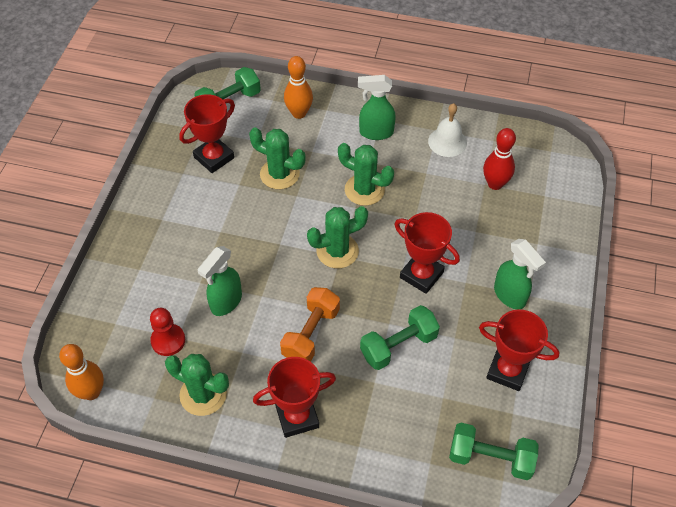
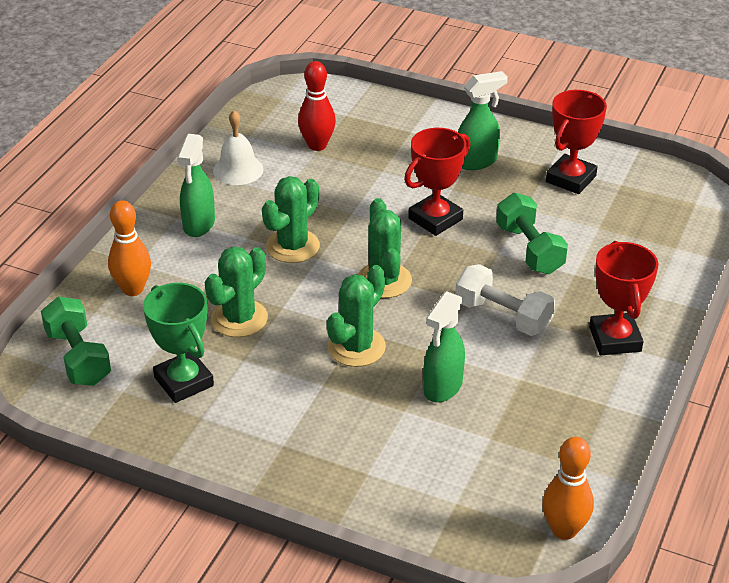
camera: 80 degrees left, 15 degrees down
(168, 340) = (493, 447): red pawn -> none
(203, 394) = (578, 418): green cactus -> green cactus (356, 347)
(214, 157) = (183, 382): red trophy -> green trophy
(225, 302) = (442, 387): green spray bottle -> green spray bottle turned 75 degrees clockwise
(311, 334) = (503, 316): orange dumbbell -> white dumbbell
(490, 458) = (671, 207): green dumbbell -> none

